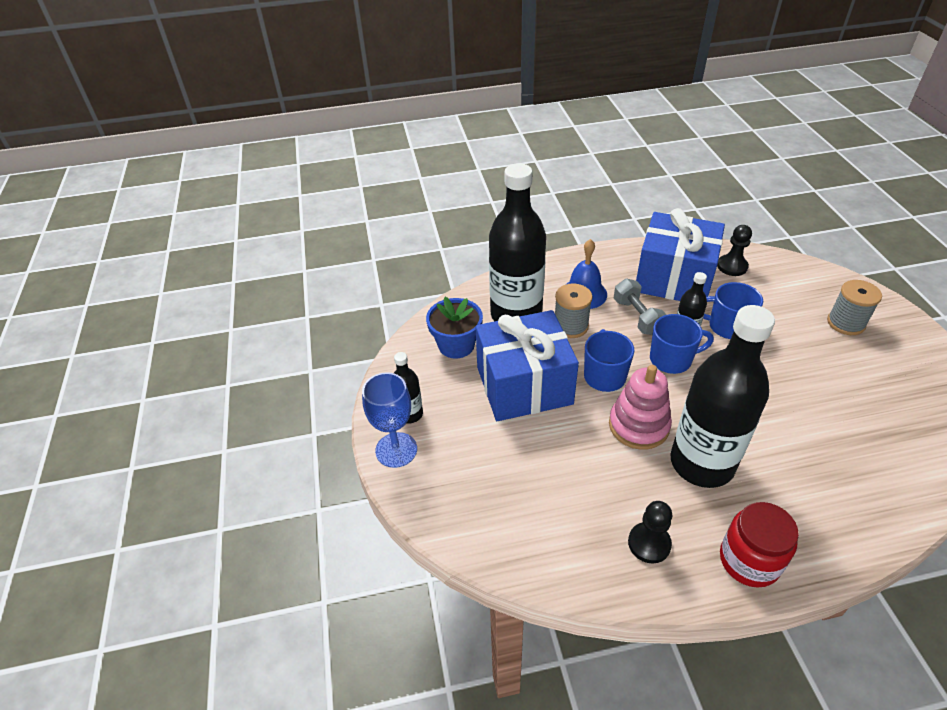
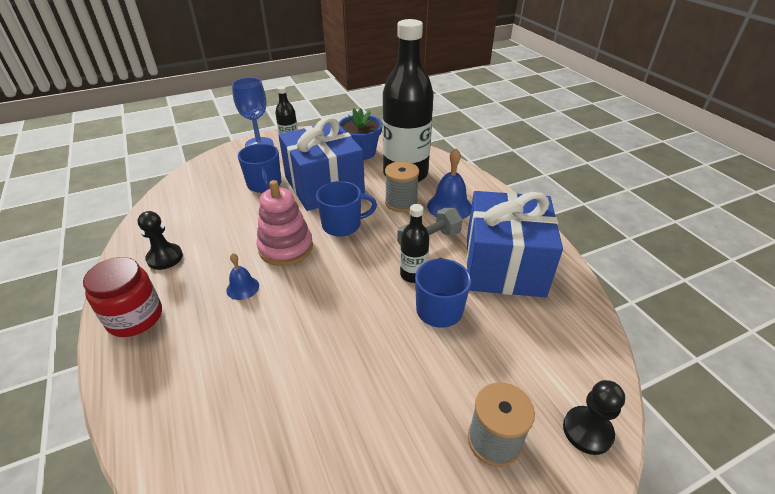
camera: 75 degrees right, 5 degrees down
(671, 359) = (373, 266): blue mug -> blue mug (264, 184)
(702, 463) = (242, 288): black bottle -> blue bell
(732, 266) = (557, 316): black pawn -> black pawn (587, 431)

